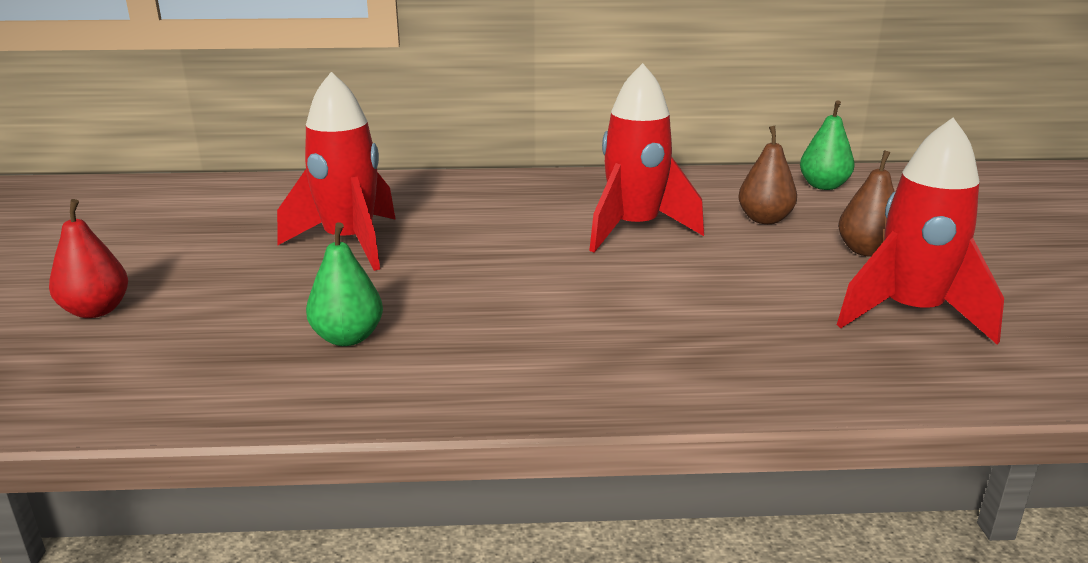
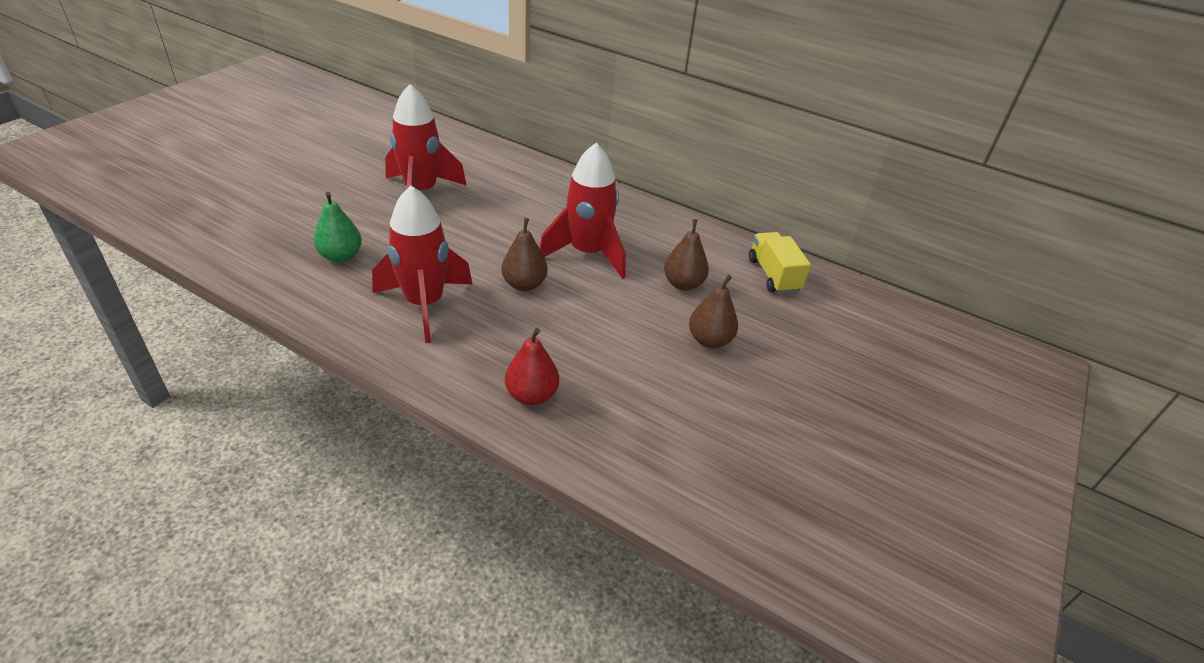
camera: 30 degrees right, 15 degrees up
(96, 310) = (262, 185): red pear -> red pear (531, 395)
(618, 278) = (524, 284): none -> brown pear
(823, 186) = (773, 275): green pear -> yellow truck
(911, 314) = (655, 398): red rocket -> red rocket (424, 304)

